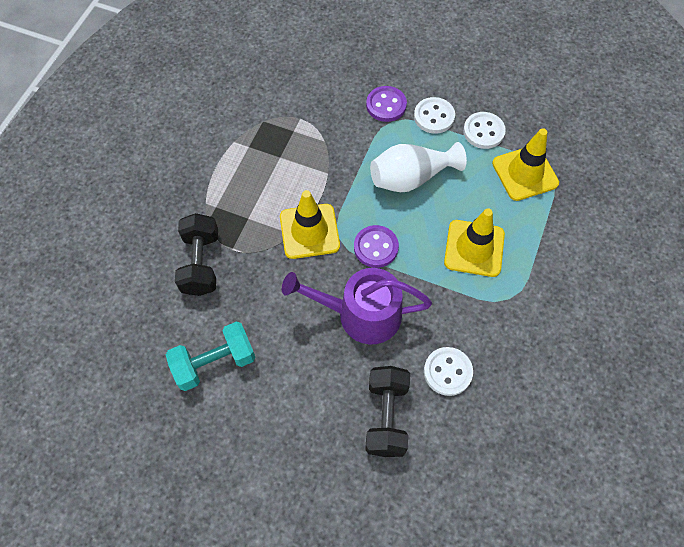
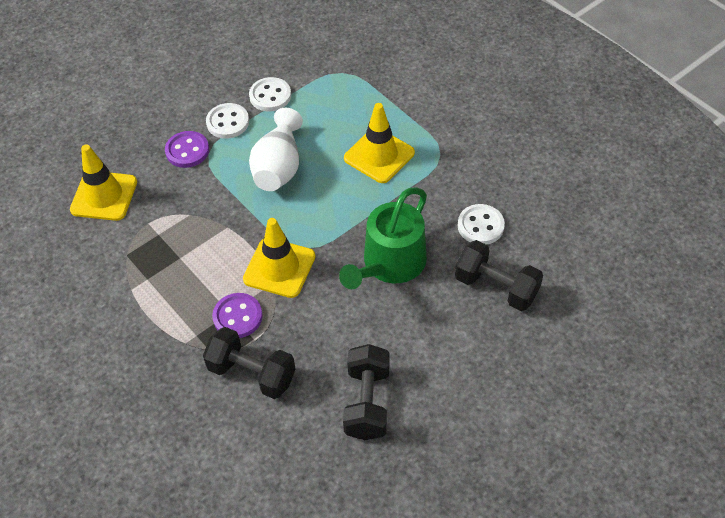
camera: 60 degrees left, 10 degrees down
(214, 362) = (367, 402): turquoise dumbbell -> black dumbbell
(361, 314) = (390, 264): purple watering can -> green watering can
(376, 247) = (331, 224): purple button -> purple button (237, 317)
(525, 173) = (332, 89): yellow traffic cone -> yellow traffic cone (104, 196)

